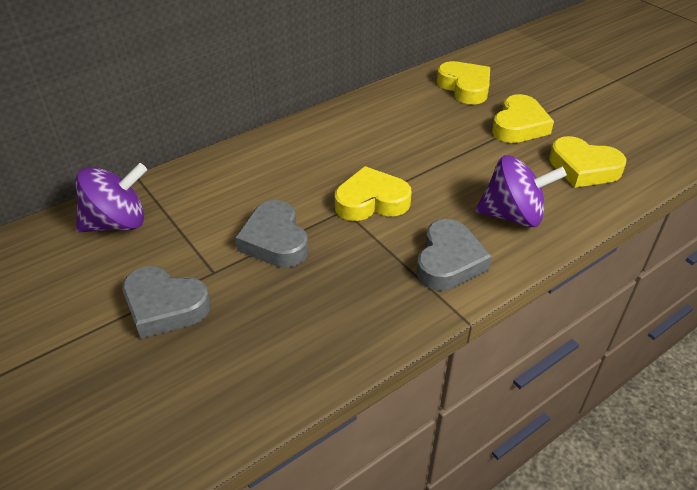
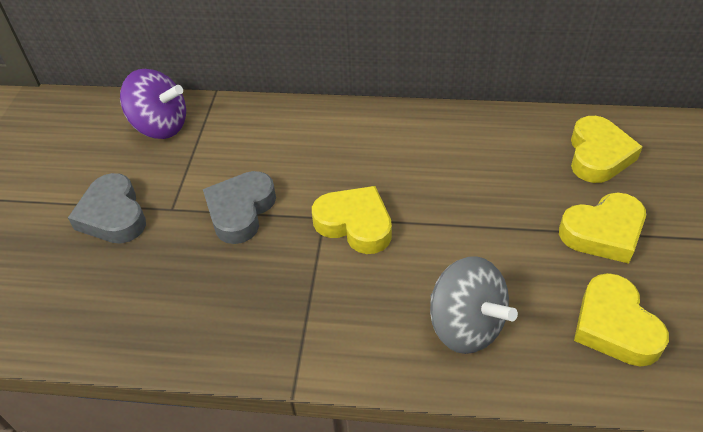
camera: 45 degrees right, 5 degrees up
(448, 261) = (348, 328): grey heart -> none
(513, 215) = (466, 325): purple spinning top -> grey spinning top

